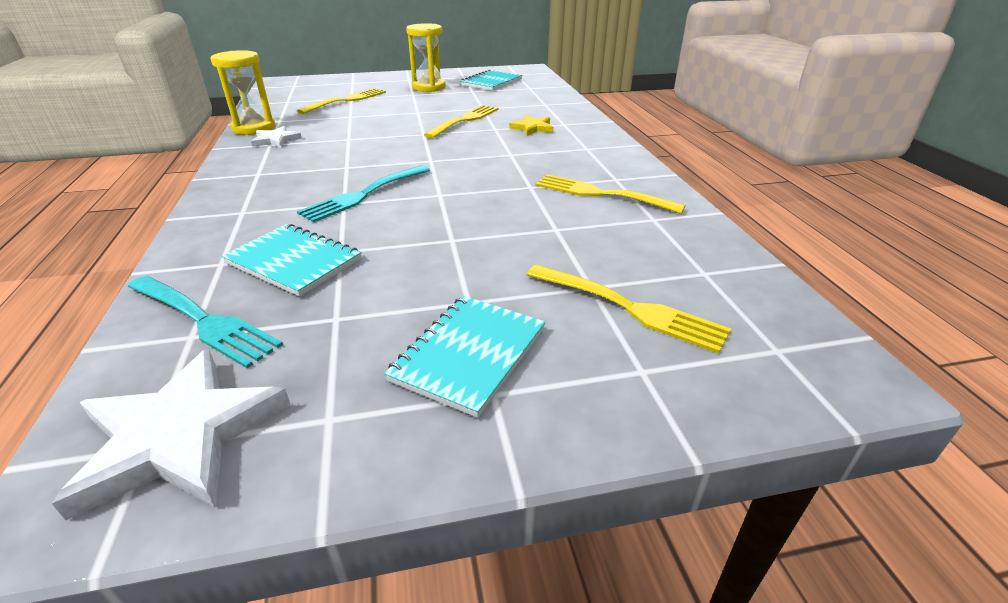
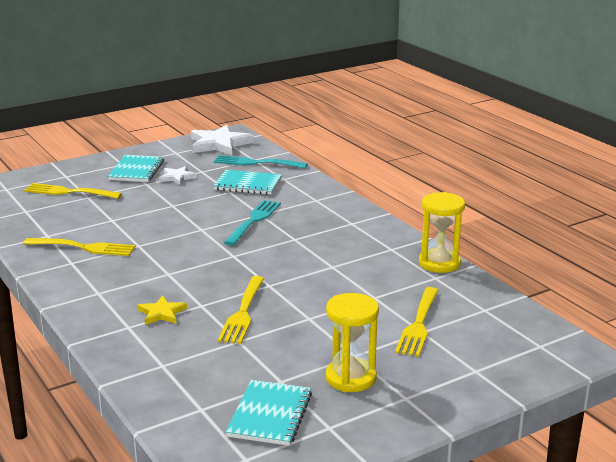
camera: 160 degrees right, 10 degrees down
(276, 140) = (393, 253): white star -> white star (177, 177)

